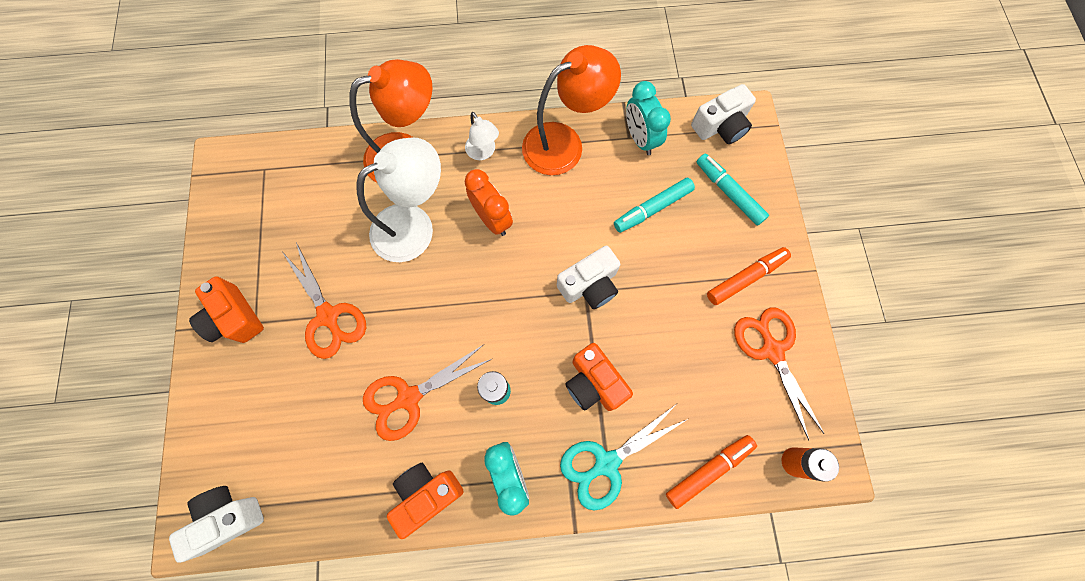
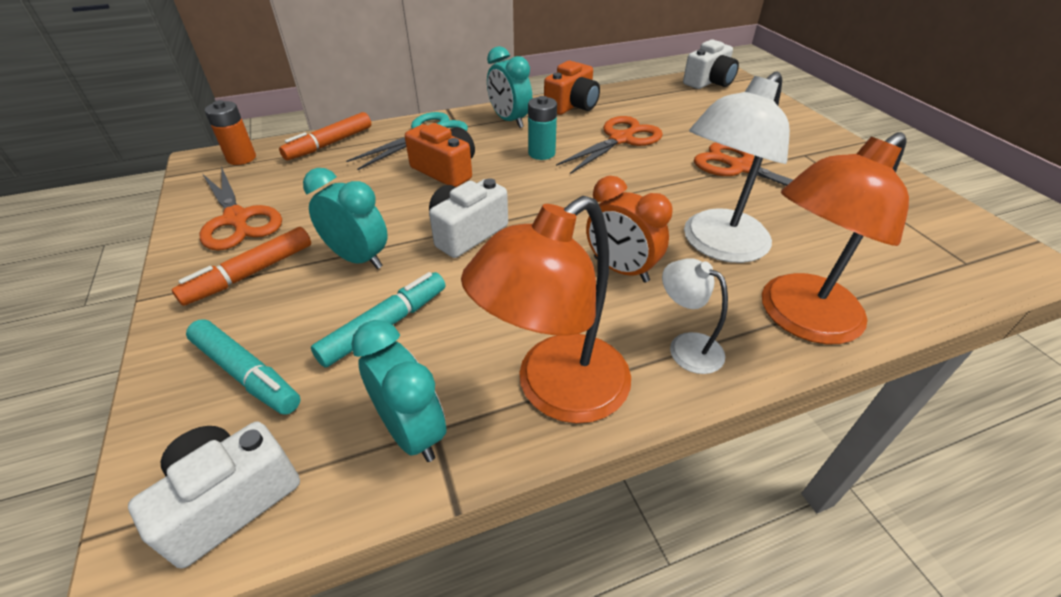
camera: 165 degrees right, 30 degrees down
(235, 318) = (826, 154): orange camera -> none
(671, 275) = (358, 258): none -> turquoise clock

